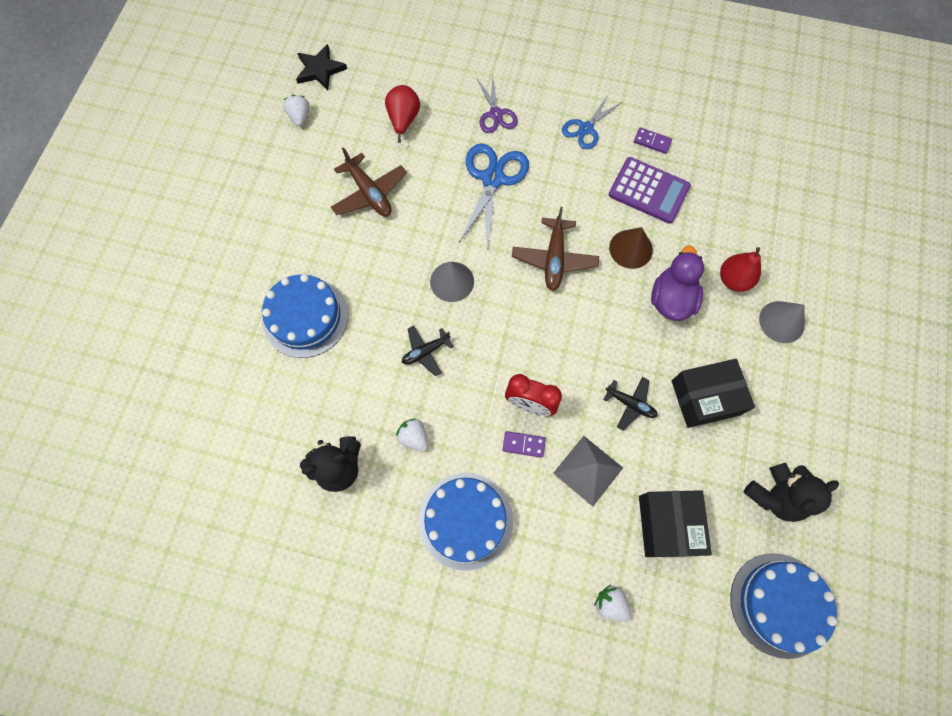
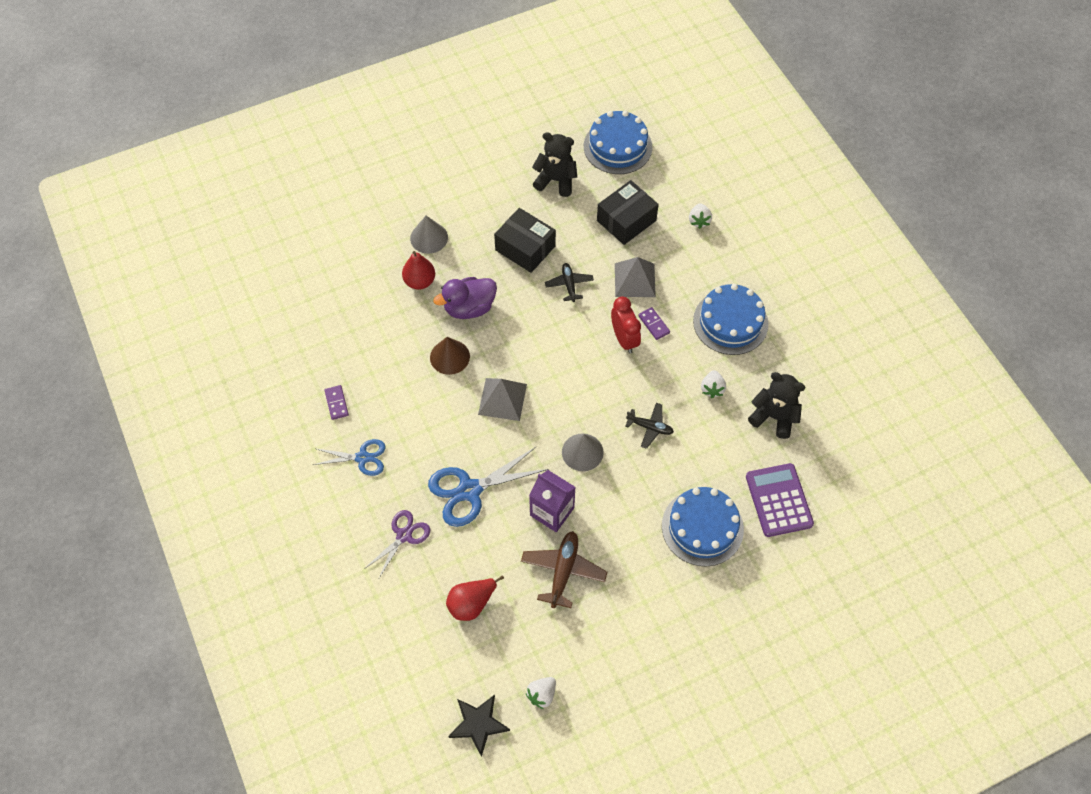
camera: 130 degrees left, 10 degrees down
(422, 221) = (552, 511): none -> purple carton
(554, 259) = (502, 399): brown plane -> grey pyramid
(648, 191) = (387, 377): purple calculator -> purple calculator (779, 500)

